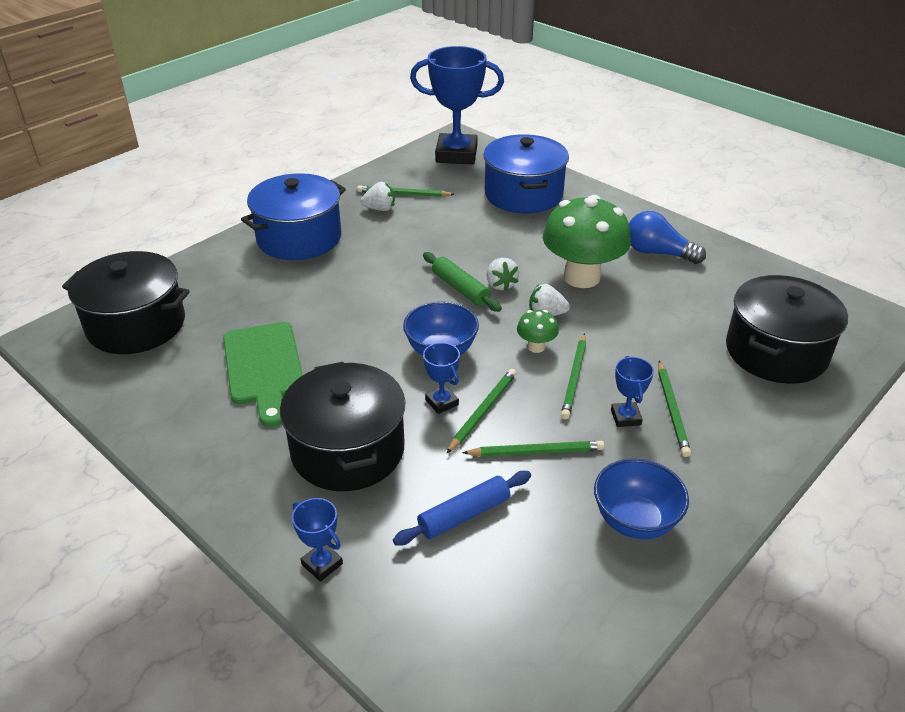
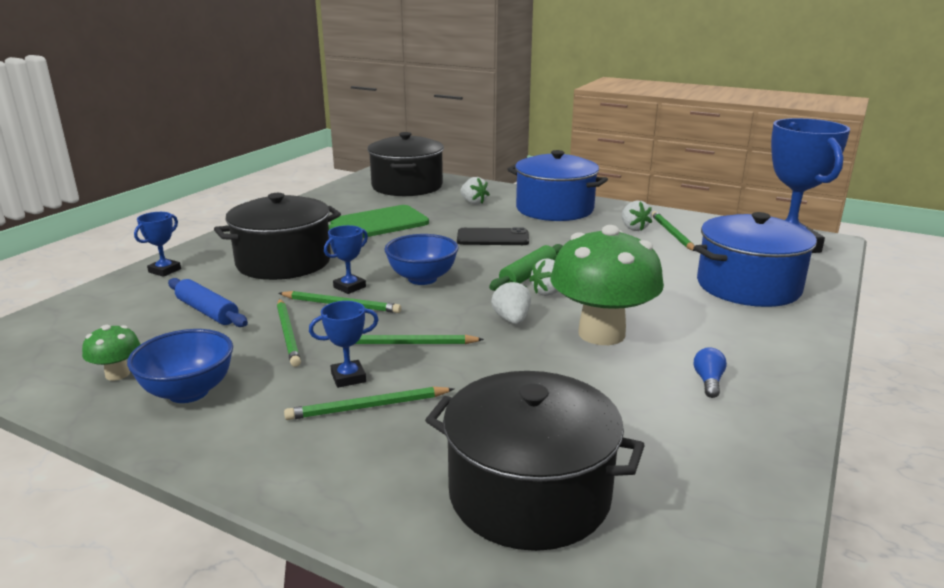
camera: 75 degrees right, 15 degrees down
(240, 284) = (473, 203): none -> white strawberry
(357, 291) = (492, 238): none -> black phone
(536, 347) = (451, 320): green mushroom -> green mushroom (117, 374)
(658, 253) = (708, 381): blue light bulb -> blue light bulb, size x0.51

